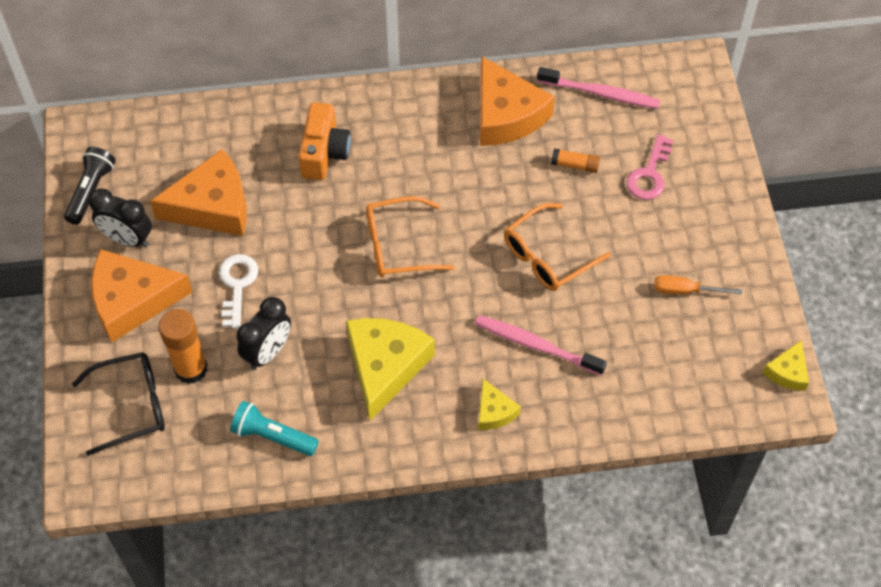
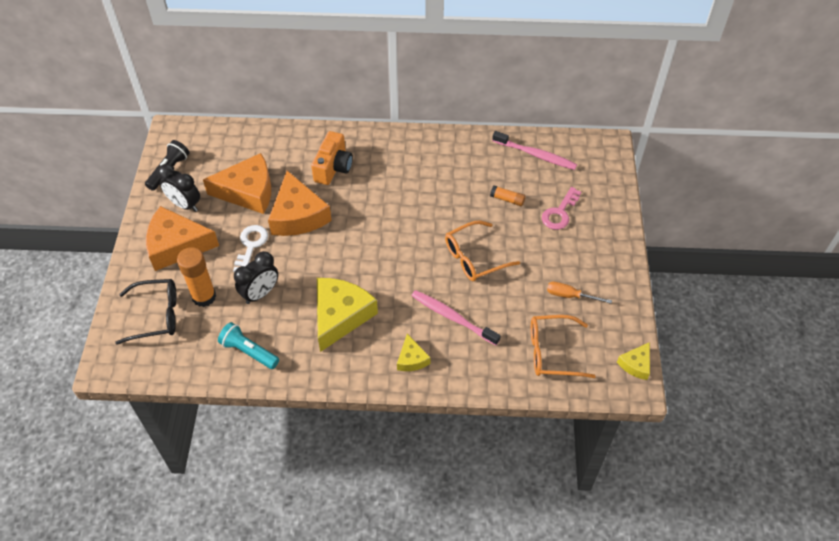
camera: 10 degrees right, 5 degrees down
(398, 245) = (370, 235): orange glasses -> orange glasses (552, 352)
(506, 115) = (466, 160): orange cheese -> orange cheese (298, 215)

